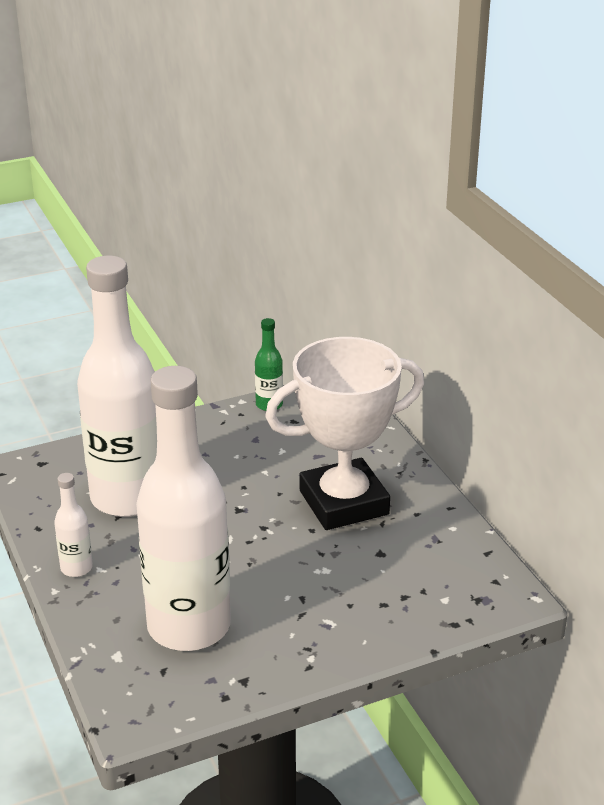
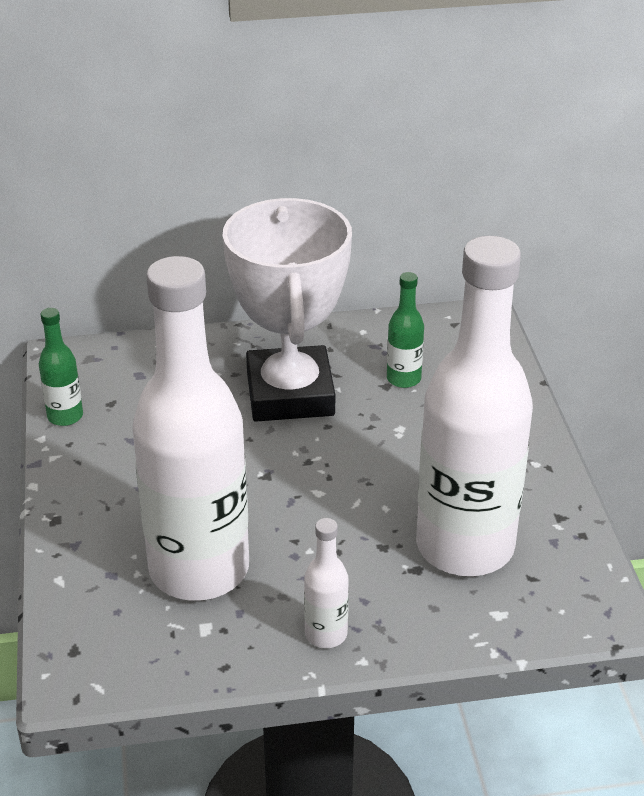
camera: 75 degrees left, 5 degrees up
(394, 561) = (403, 379): none -> green bottle

